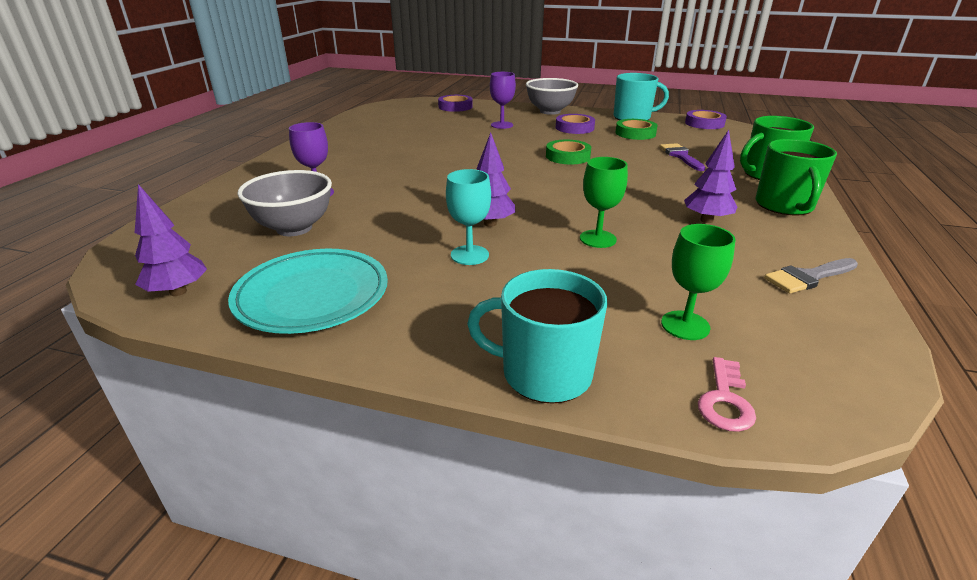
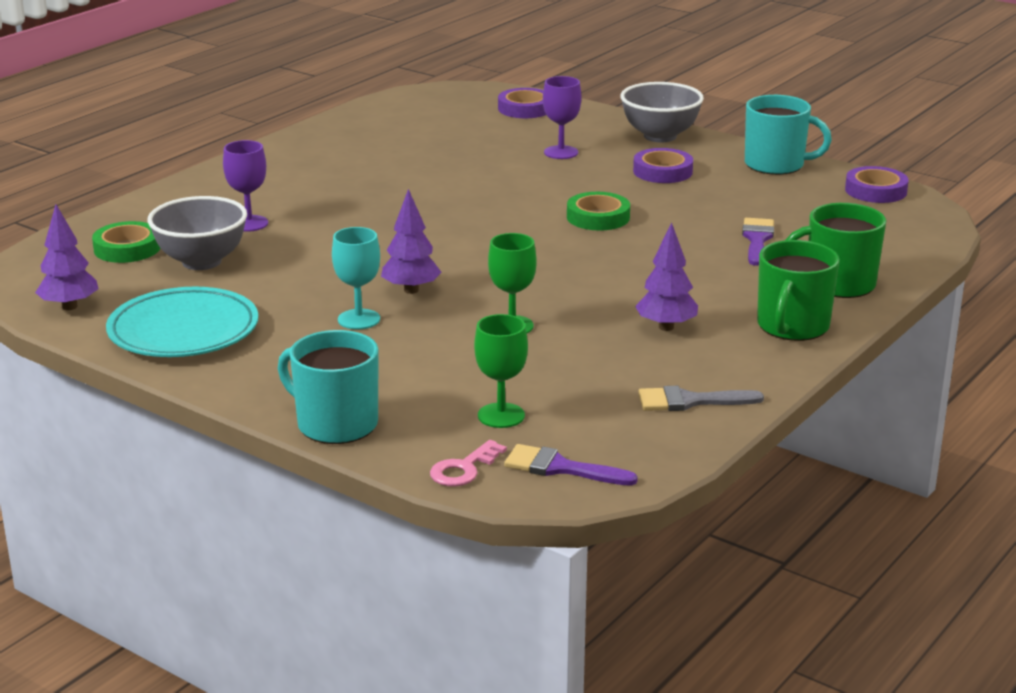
camera: 20 degrees right, 5 degrees down
(635, 133) = (742, 193): green tape -> green tape (127, 248)
(807, 374) = (561, 468): none -> purple brush

